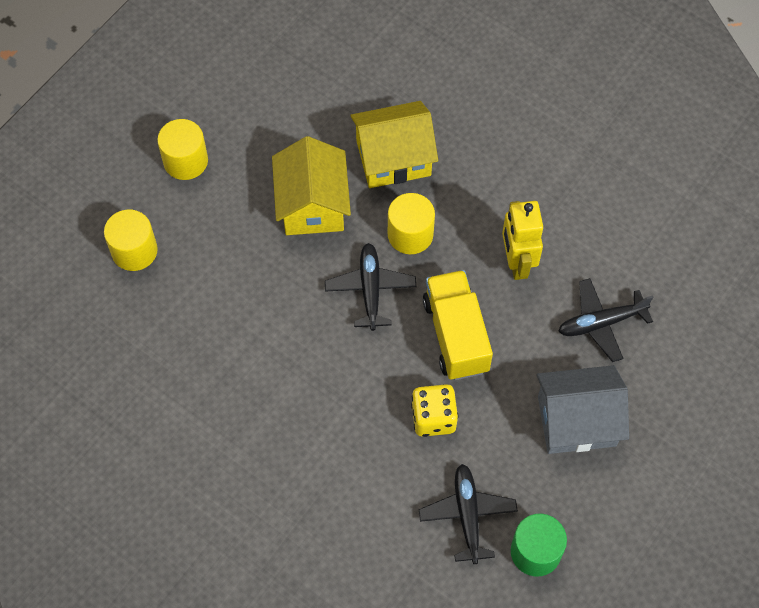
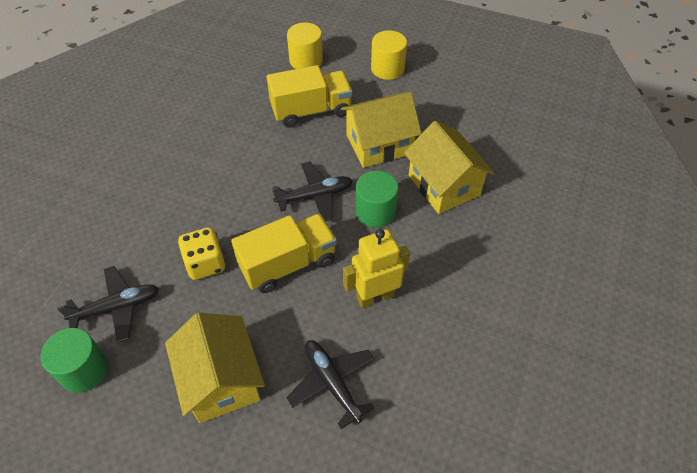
camera: 75 degrees right, 10 degrees down
(232, 264) = (311, 111): none -> yellow truck
(410, 234) = (375, 211): yellow cylinder -> green cylinder
(576, 421) = (221, 380): grey house -> yellow house

